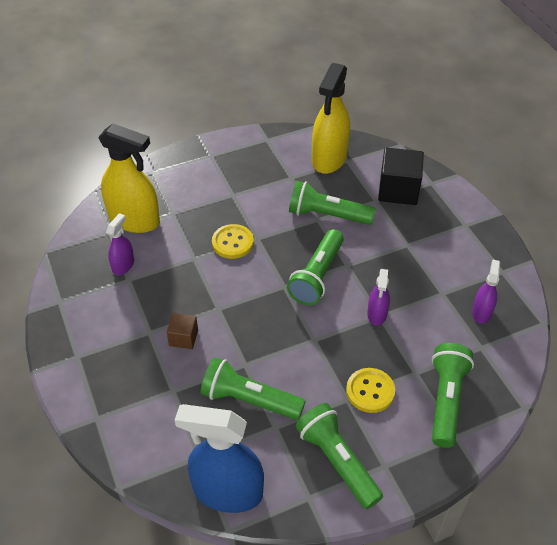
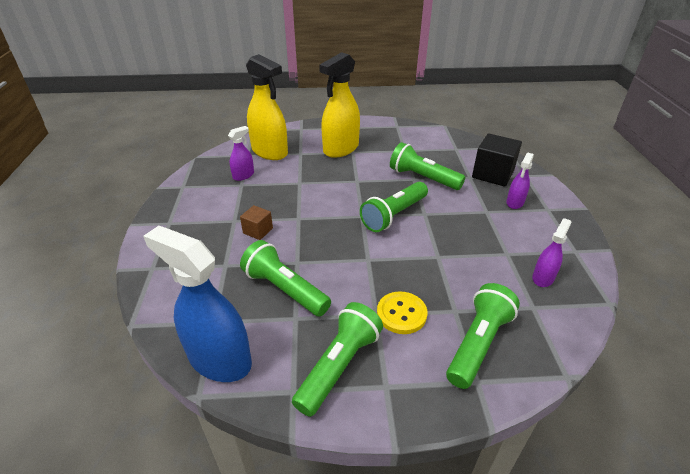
camera: 20 degrees right, 10 degrees down
(232, 242) = (335, 179): yellow button -> none
(329, 159) = (441, 145): yellow spray bottle -> yellow spray bottle (341, 149)
(337, 461) = (339, 366): green flashlight -> green flashlight turned 45 degrees clockwise
(377, 314) = (436, 254): purple spray bottle -> purple spray bottle (515, 202)

